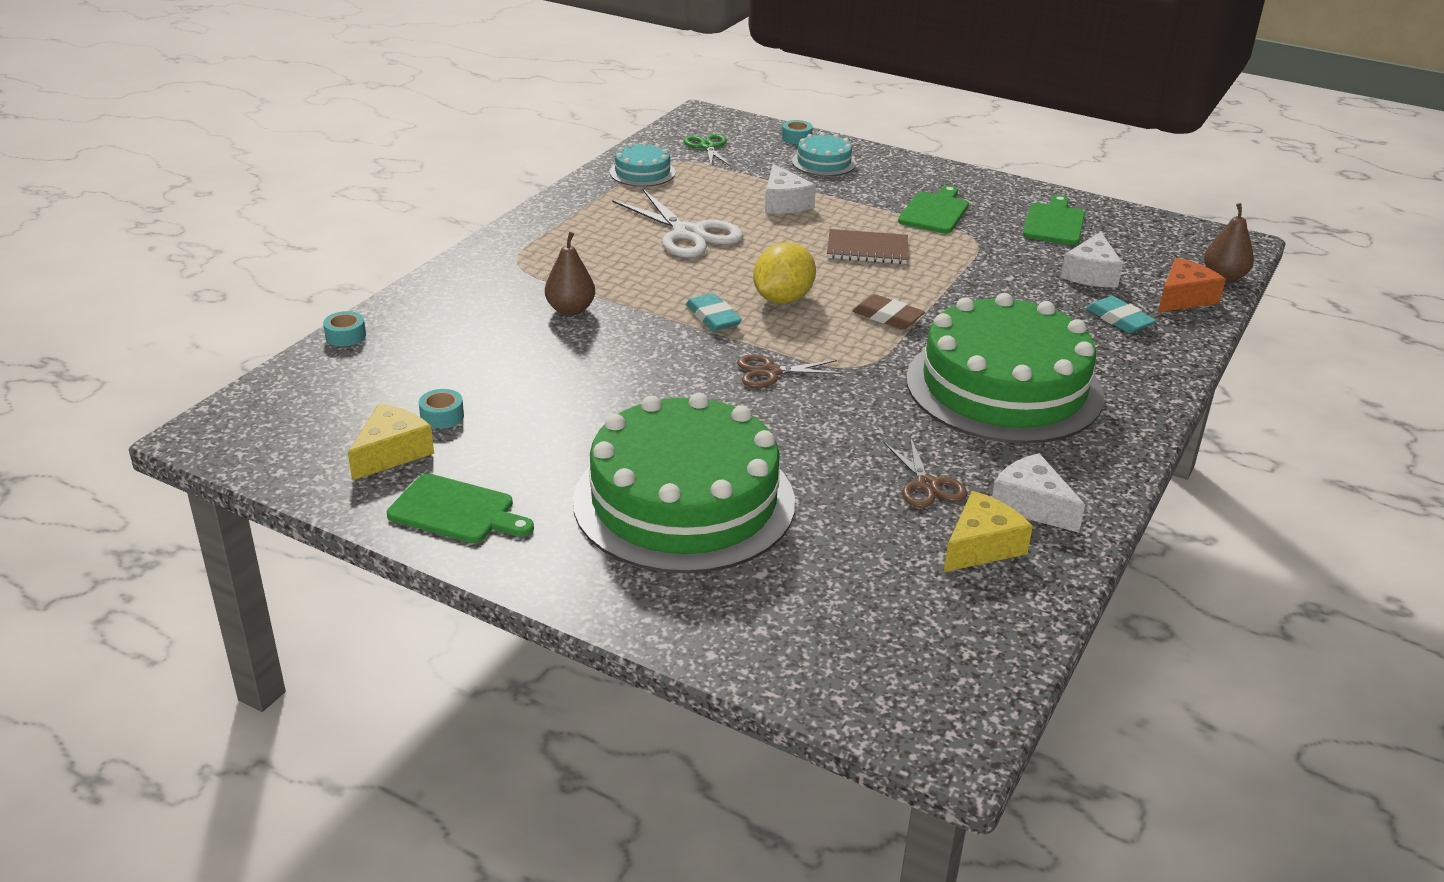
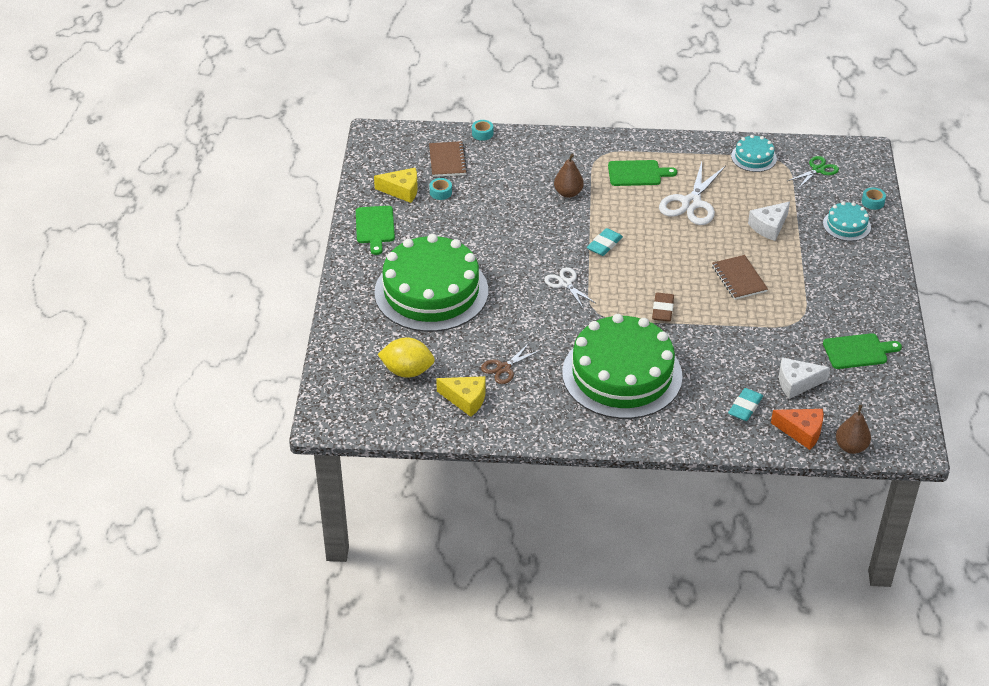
camera: 65 degrees right, 10 degrees up
(370, 386) = (447, 160): none -> brown notebook
(770, 372) = (565, 283): brown scissors -> white scissors
(782, 299) = (647, 264): yellow lemon -> yellow lemon (407, 371)
(934, 211) = (821, 293): green cutting board -> green cutting board (637, 173)
(1031, 505) = (513, 409): white cheese -> none

